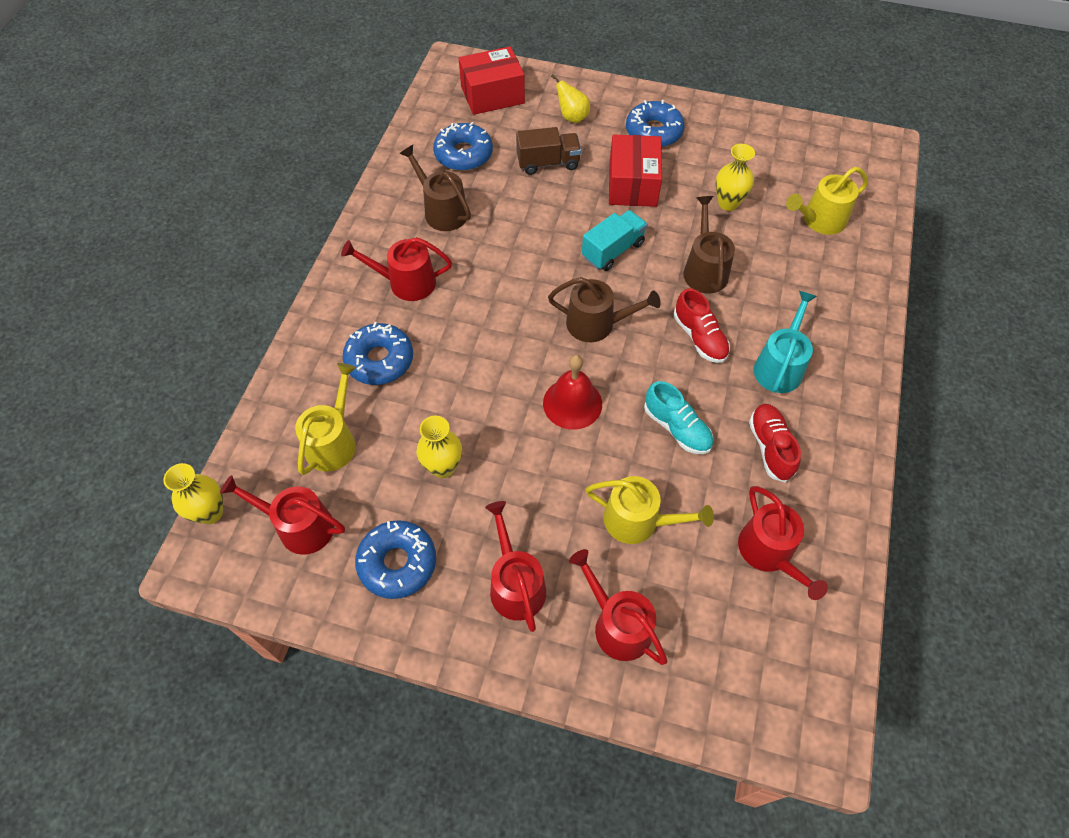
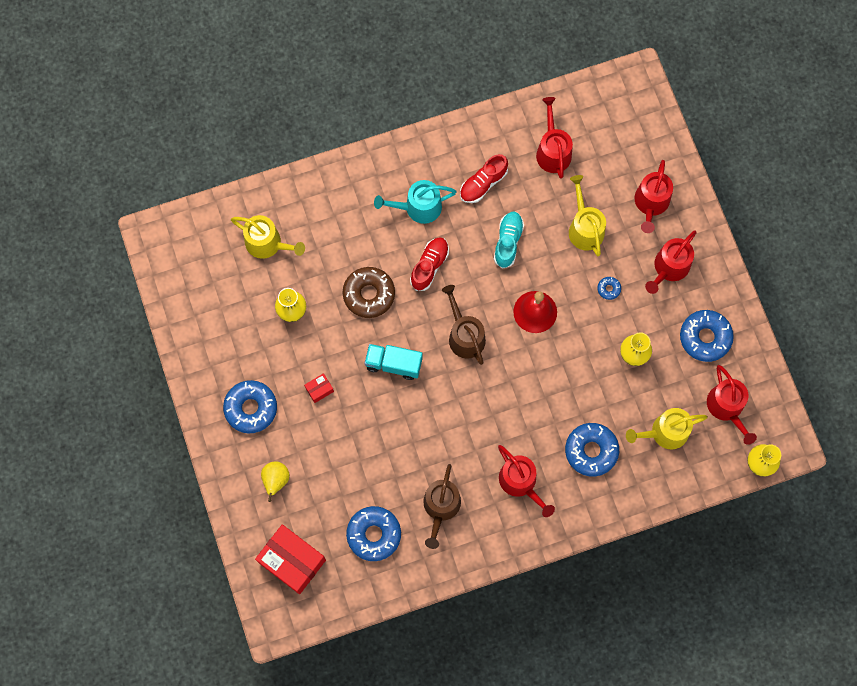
camera: 125 degrees left, 15 degrees up
(541, 496) = (608, 289): none -> blue donut
(548, 163) = (339, 465): brown truck -> none
(632, 184) = (319, 389): red box -> red box, size x0.44
(704, 270) = (369, 294): brown watering can -> brown donut
(769, 553) = (552, 151): red watering can -> red watering can turned 45 degrees counterclockwise

